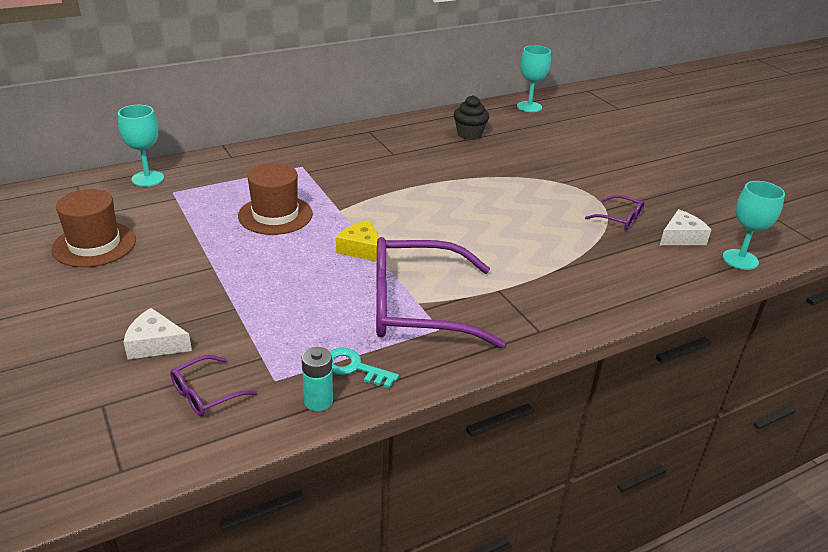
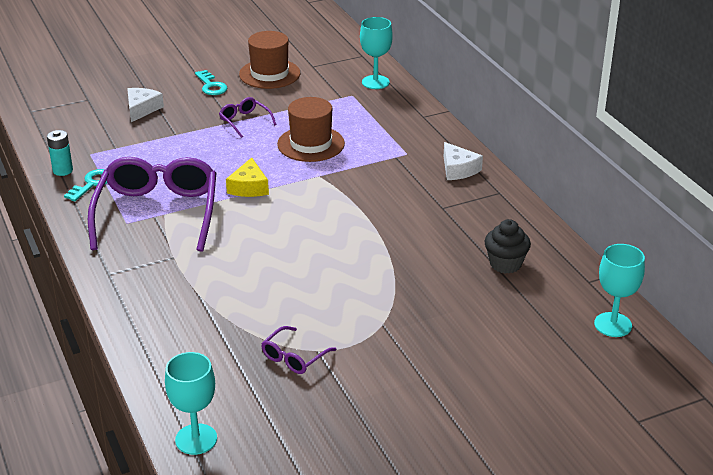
camera: 95 degrees right, 0 degrees up
(108, 288) = (211, 86): none -> turquoise key
(205, 394) = (85, 130): purple glasses -> purple glasses (244, 121)
(361, 249) = (249, 187): yellow cheese -> yellow cheese turned 135 degrees clockwise
(681, 237) = (249, 400): white cheese -> white cheese (458, 169)

